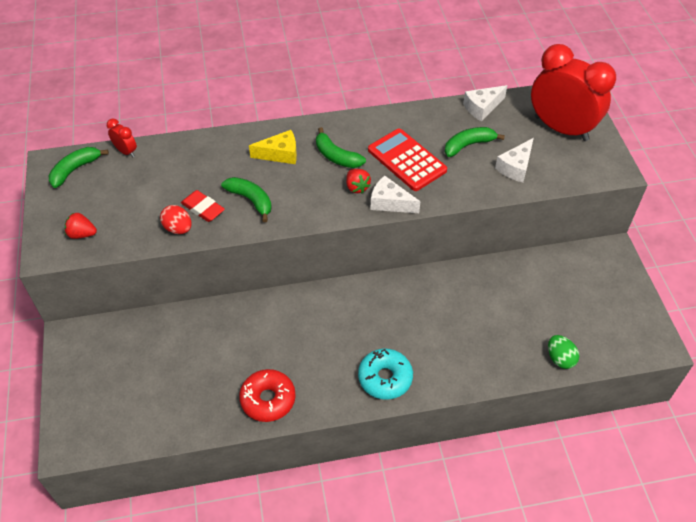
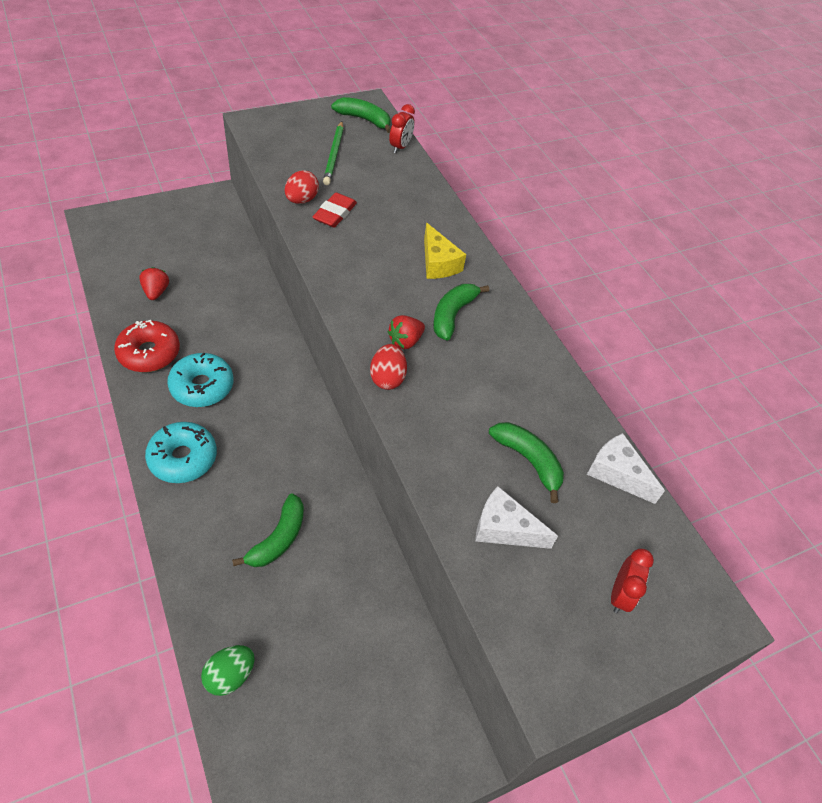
camera: 70 degrees right, 0 degrees up
(82, 234) = (280, 138): red strawberry -> red strawberry (156, 292)
(121, 198) = (334, 155): none -> green pencil
(251, 200) = (357, 249): green banana -> green banana (278, 538)
(314, 361) = (202, 386): none -> turquoise donut
(390, 203) = (387, 378): white cheese -> red egg
(407, 160) = (471, 389): red calculator -> none
(561, 128) = (620, 595): red clock -> red clock, size x0.40

